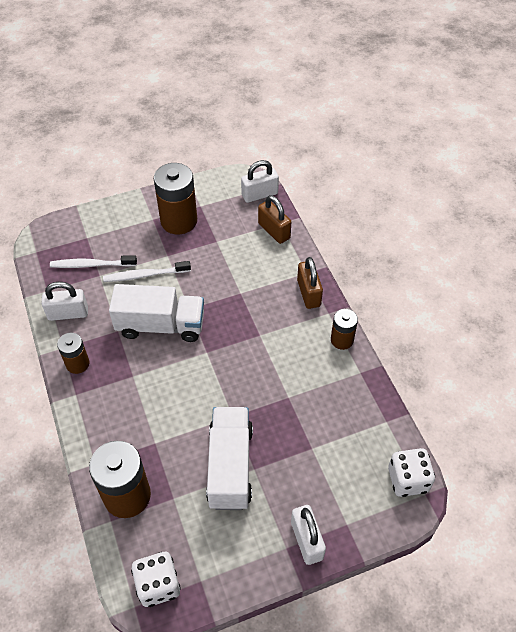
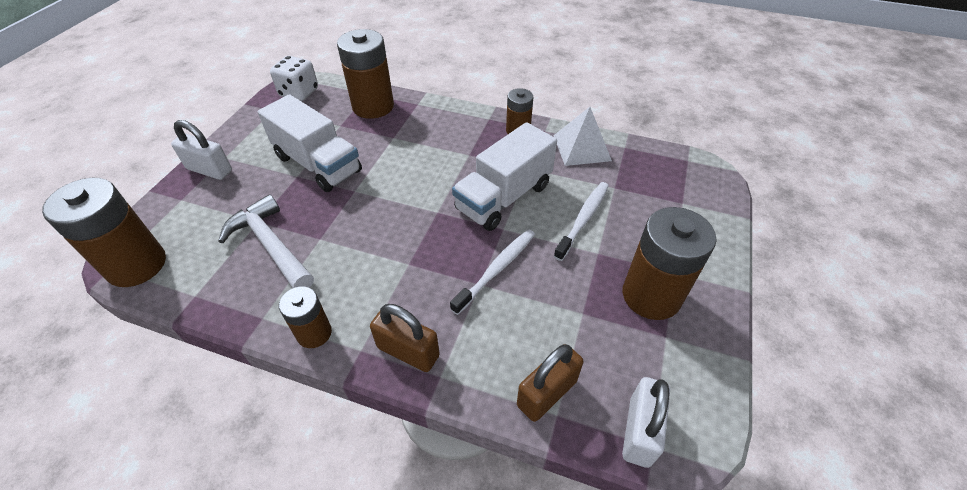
camera: 130 degrees right, 5 degrees down
(68, 313) = (581, 148): white padlock -> white pyramid
(91, 265) = (635, 188): white toothbrush -> white toothbrush (497, 269)
(274, 231) = (547, 393): brown padlock -> brown padlock turned 45 degrees counterclockwise
(319, 419) = (271, 245): none -> white hammer
(408, 480) = (136, 265): white dice -> brown battery

